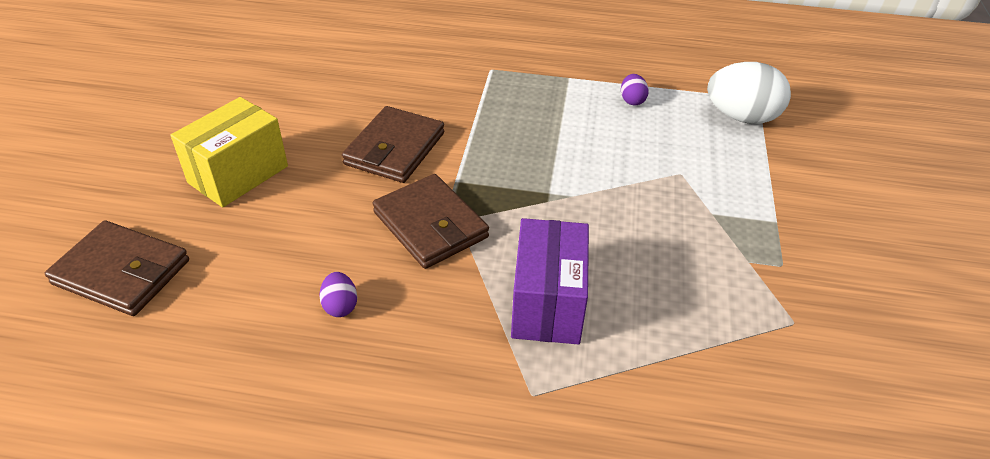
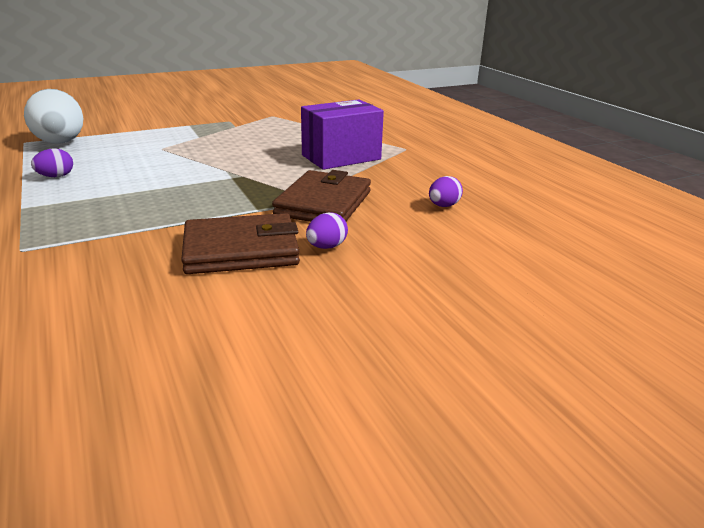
camera: 125 degrees left, 15 degrees down
(121, 272) = (592, 307): brown wallet -> none
(238, 174) = (394, 319): yellow box -> none
(353, 189) = (326, 247): none -> purple egg

